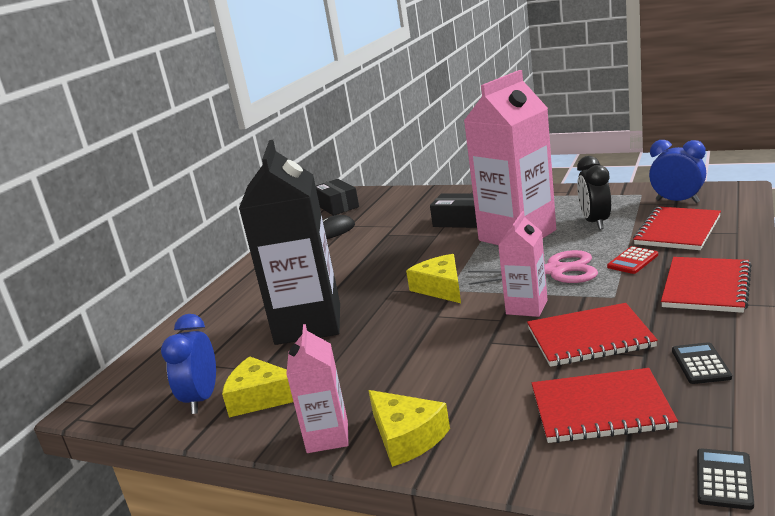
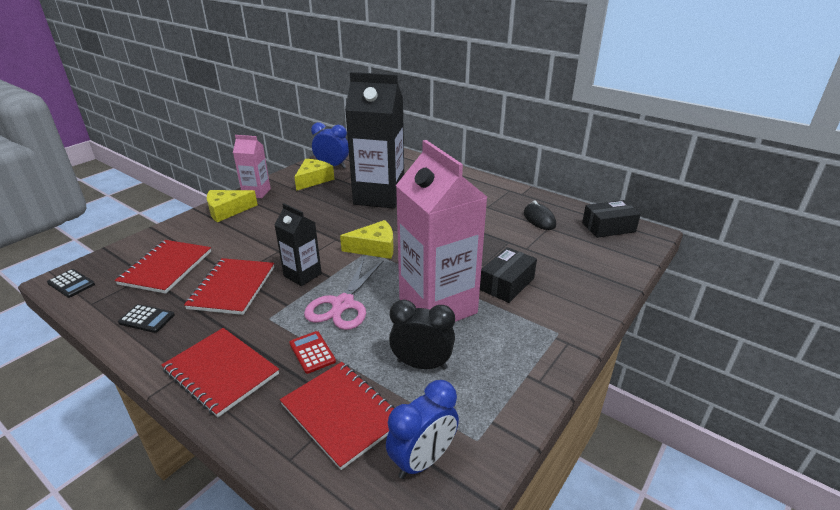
camera: 100 degrees right, 10 degrees up
(526, 307) = (302, 275): pink carton -> black carton

